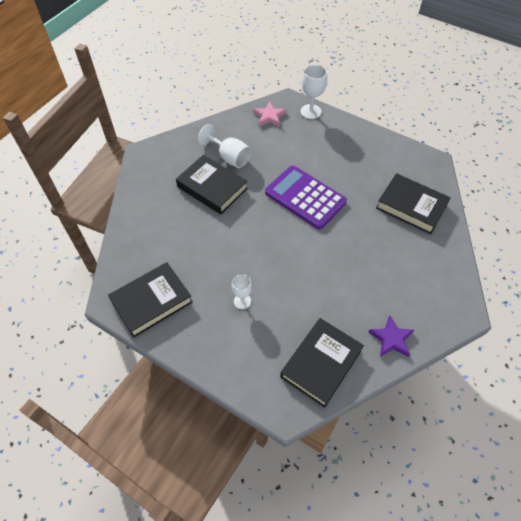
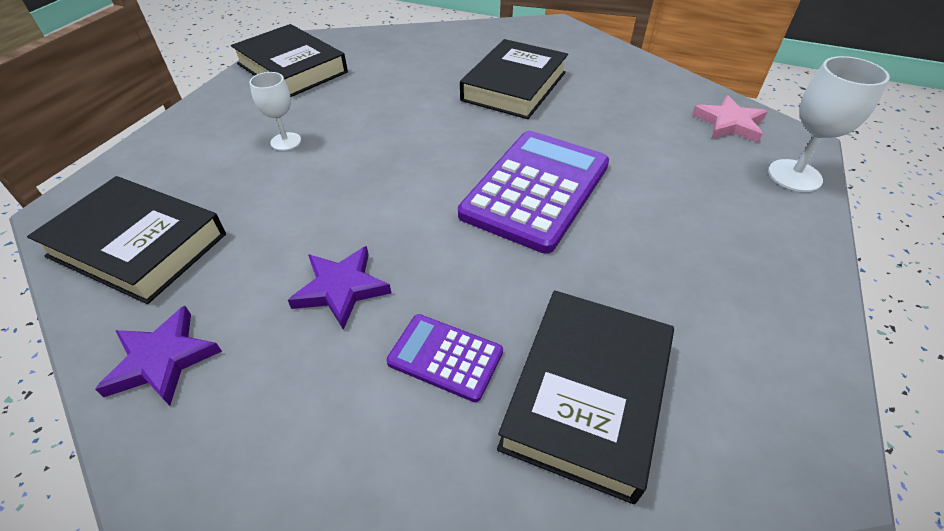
camera: 80 degrees right, 10 degrees down
(229, 157) = (591, 93): white goblet -> none
(358, 275) = (341, 288): none -> purple star
(395, 243) = (445, 357): none -> purple calculator

